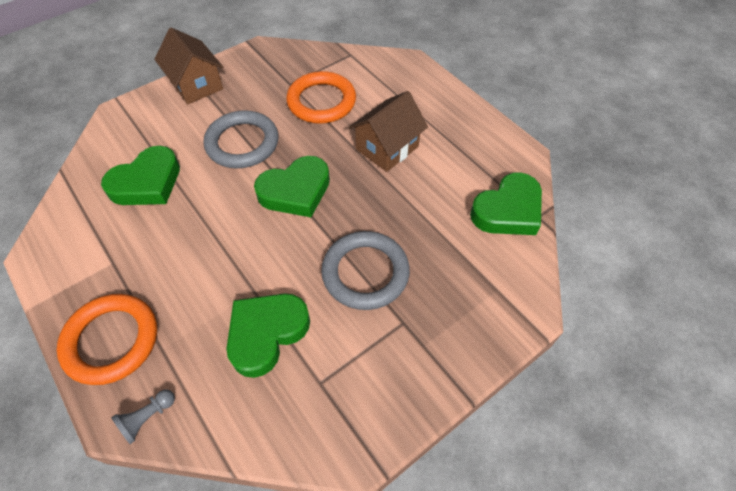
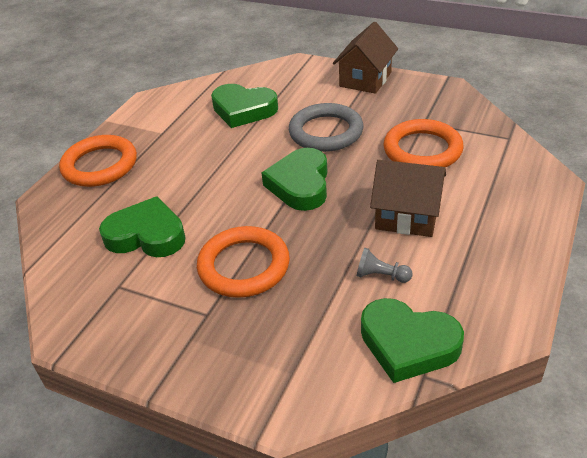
camera: 65 degrees right, 15 degrees down
(147, 418) = (49, 211): grey pawn -> grey pawn (381, 276)
(295, 191) = (300, 184): green heart -> green heart turned 60 degrees clockwise
(365, 273) = (244, 266): grey ring -> orange ring

